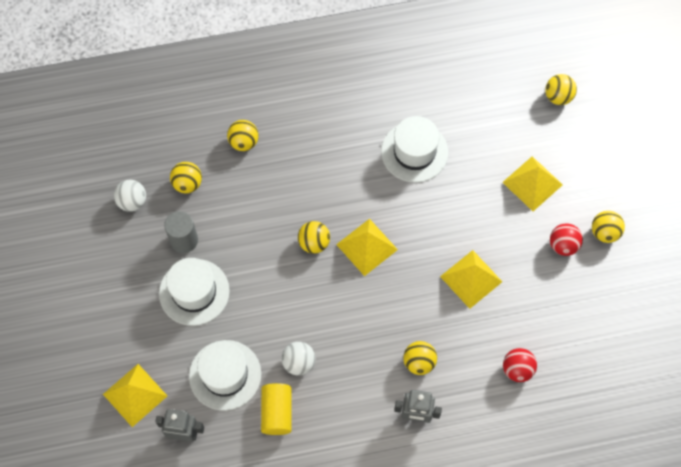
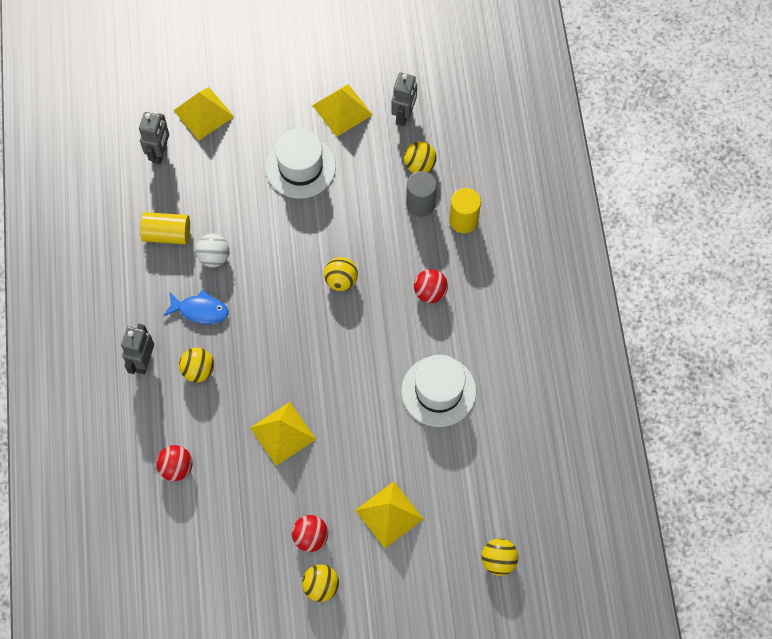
camera: 95 degrees right, 0 degrees up
(132, 201) = (404, 115): white ball -> grey robot
(184, 240) = (357, 160): grey cylinder -> grey cylinder (420, 204)
(225, 375) = (211, 190): white hat -> none
(244, 142) = (463, 220): yellow ball -> yellow cylinder
(319, 165) = (430, 292): none -> red ball
(357, 369) = (200, 310): none -> blue fish
(367, 247) = (331, 331): yellow pyramid -> yellow pyramid (342, 110)

